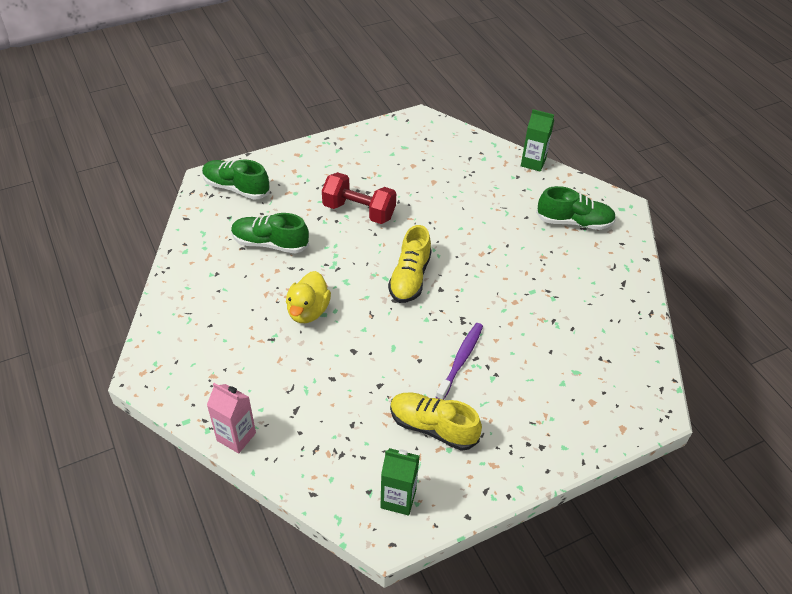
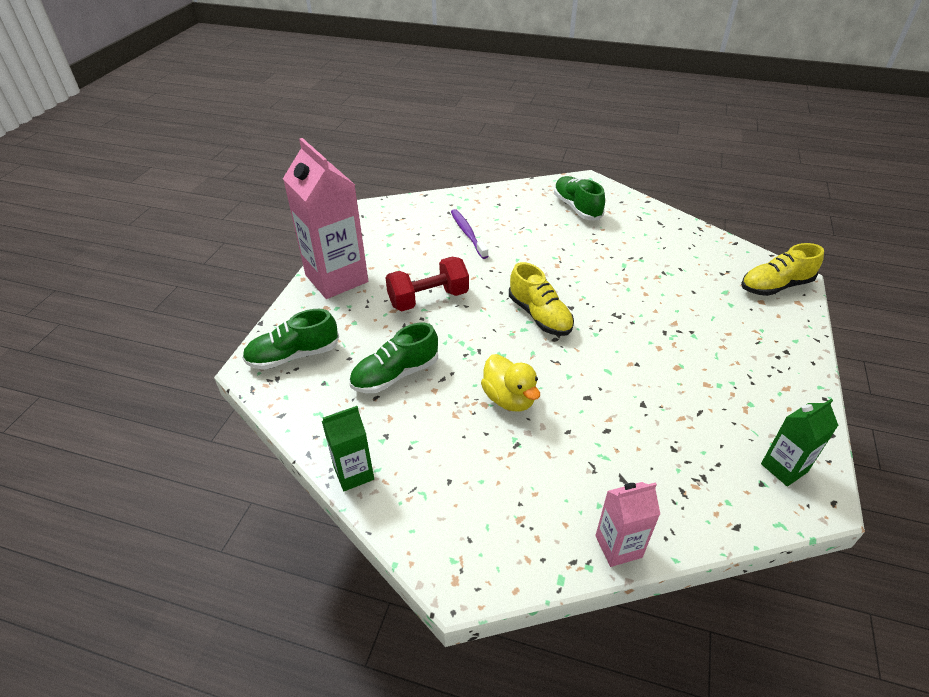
camera: 45 degrees left, 5 degrees down
(326, 155) = (336, 278): none -> pink carton
(433, 427) = (719, 399): yellow shoe -> yellow shoe (775, 286)
(461, 360) = (659, 341): purple toothbrush -> purple toothbrush (468, 234)
(533, 162) = (494, 190): green carton -> green carton (354, 473)
(574, 222) = (577, 208): green shoe -> green shoe turned 75 degrees counterclockwise

